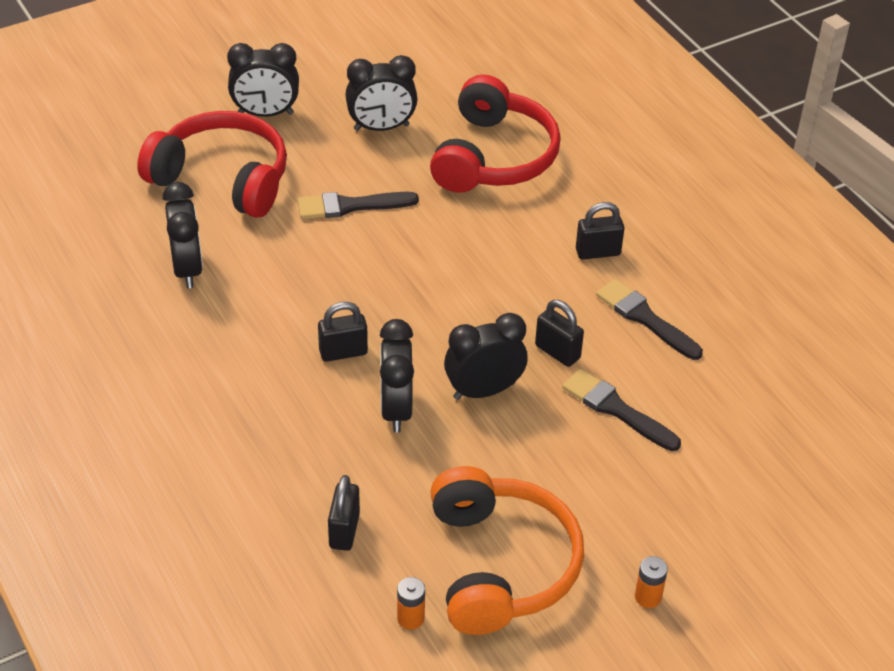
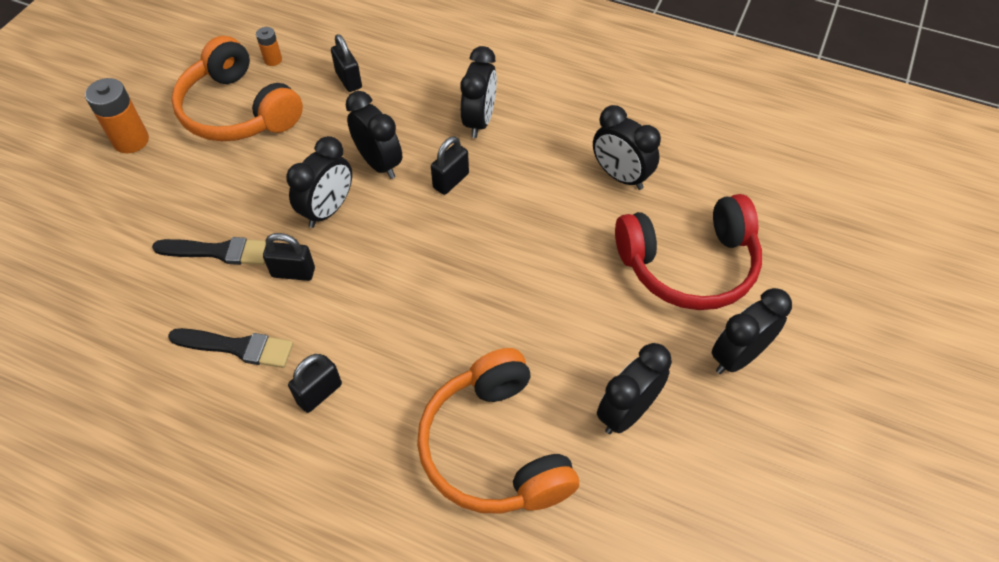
camera: 145 degrees right, 10 degrees up
(254, 395) = (479, 121): none -> black clock
(351, 206) = (565, 305): black brush -> none
(494, 157) = (494, 448): red headphones -> orange headphones
(648, 597) = (131, 140): orange battery -> orange battery, size x1.82

